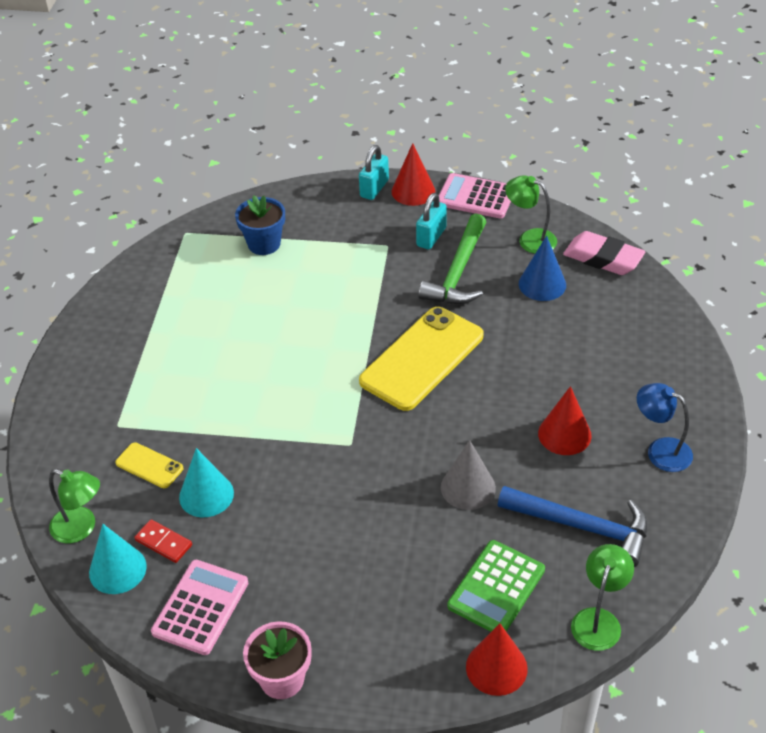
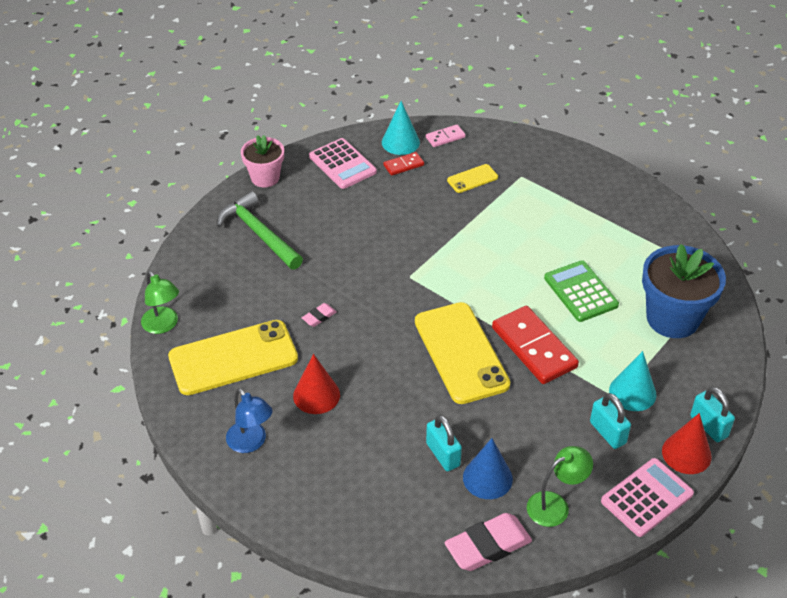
camera: 120 degrees right, 0 degrees up
(81, 528) = (445, 137): green lamp -> pink domino
(206, 495) = (425, 194): turquoise cone -> turquoise cone (632, 392)
(264, 244) = (672, 318): blue flower pot -> blue flower pot, size x1.64
(373, 314) = (533, 347): none -> red domino
(458, 272) = (546, 427): green hammer -> green hammer (258, 234)
(468, 487) = (319, 317): grey cone -> pink eraser
(496, 588) = (232, 291): green calculator -> green calculator (580, 292)
(496, 667) = (183, 263): red cone -> none
(545, 319) = (443, 454): none -> turquoise padlock
(582, 527) = (233, 358): blue hammer -> yellow phone
(660, 450) = (251, 443): blue lamp -> blue lamp turned 75 degrees clockwise

